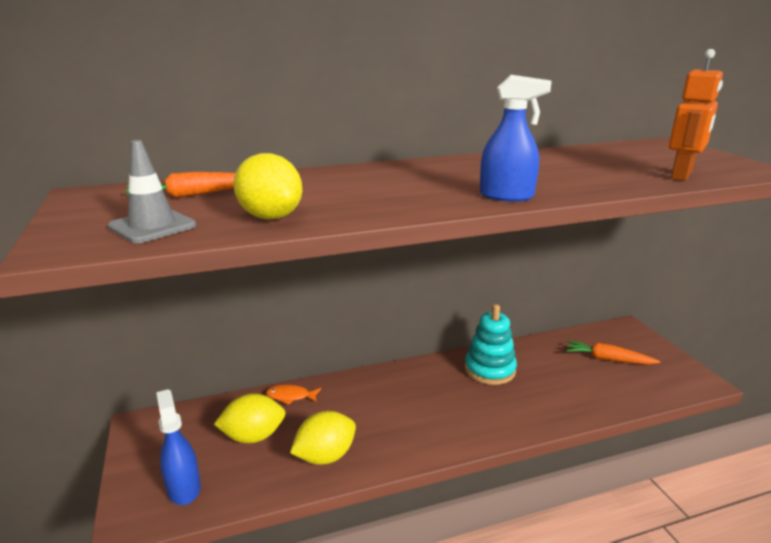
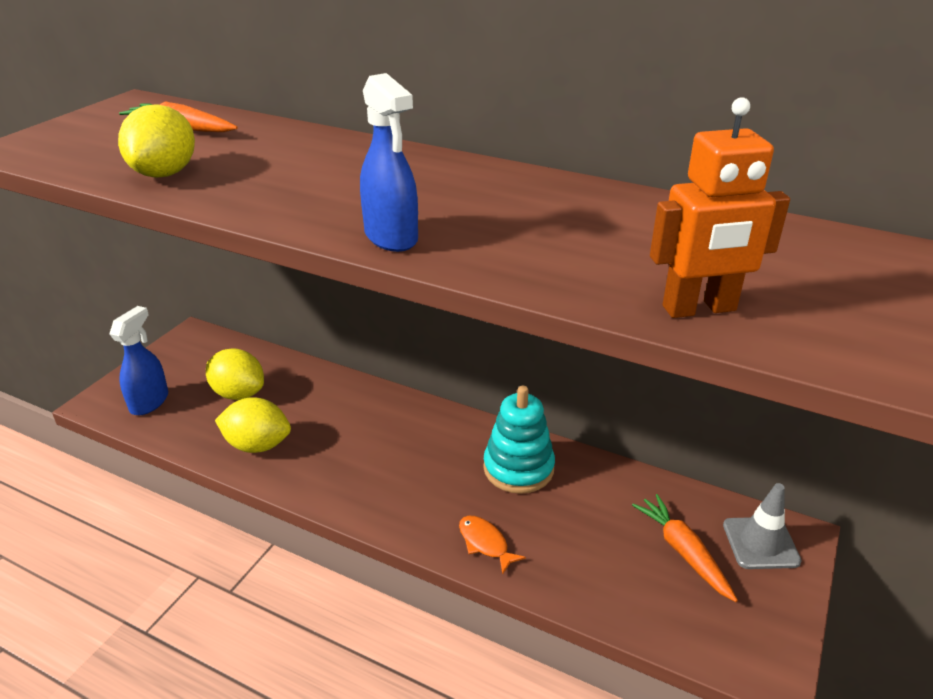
camera: 45 degrees right, 10 degrees up
(152, 226) = (88, 150): grey traffic cone -> grey traffic cone (760, 543)
(290, 396) = (311, 377): orange fish -> orange fish (485, 543)

